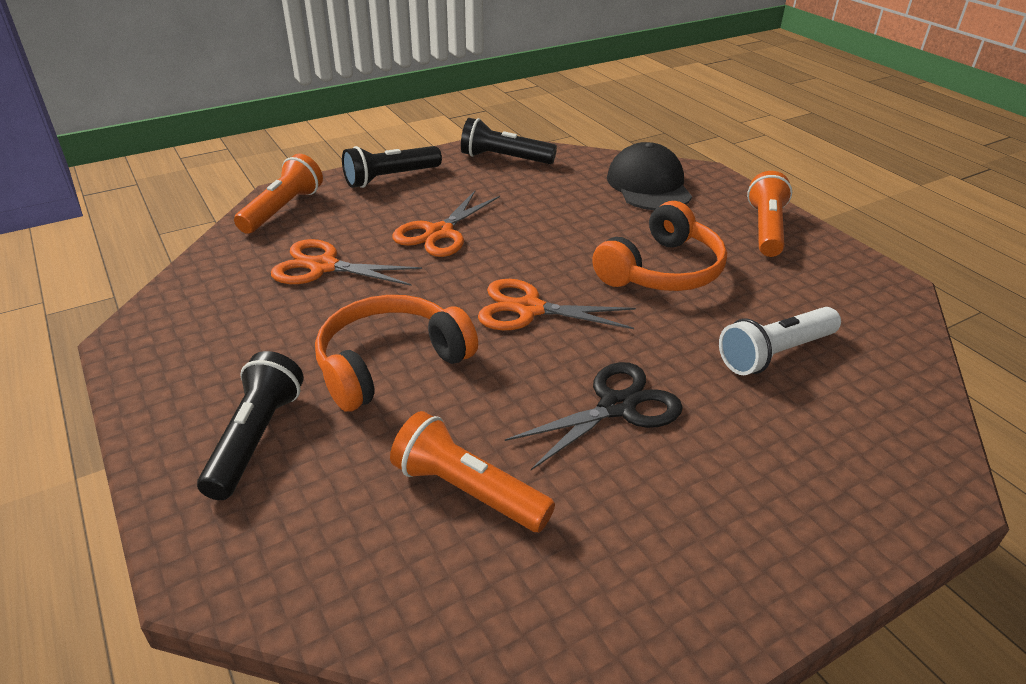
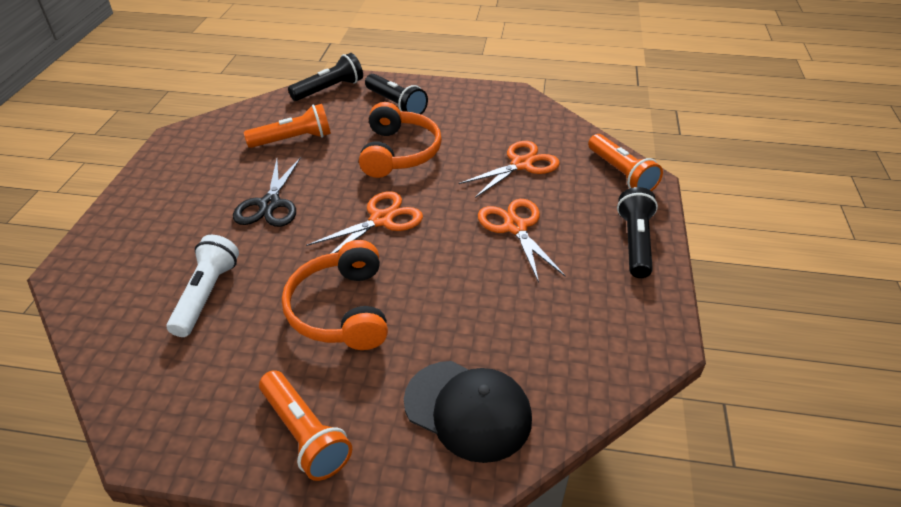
camera: 130 degrees right, 5 degrees up
(504, 158) = (622, 335): black flashlight -> black flashlight (329, 89)

